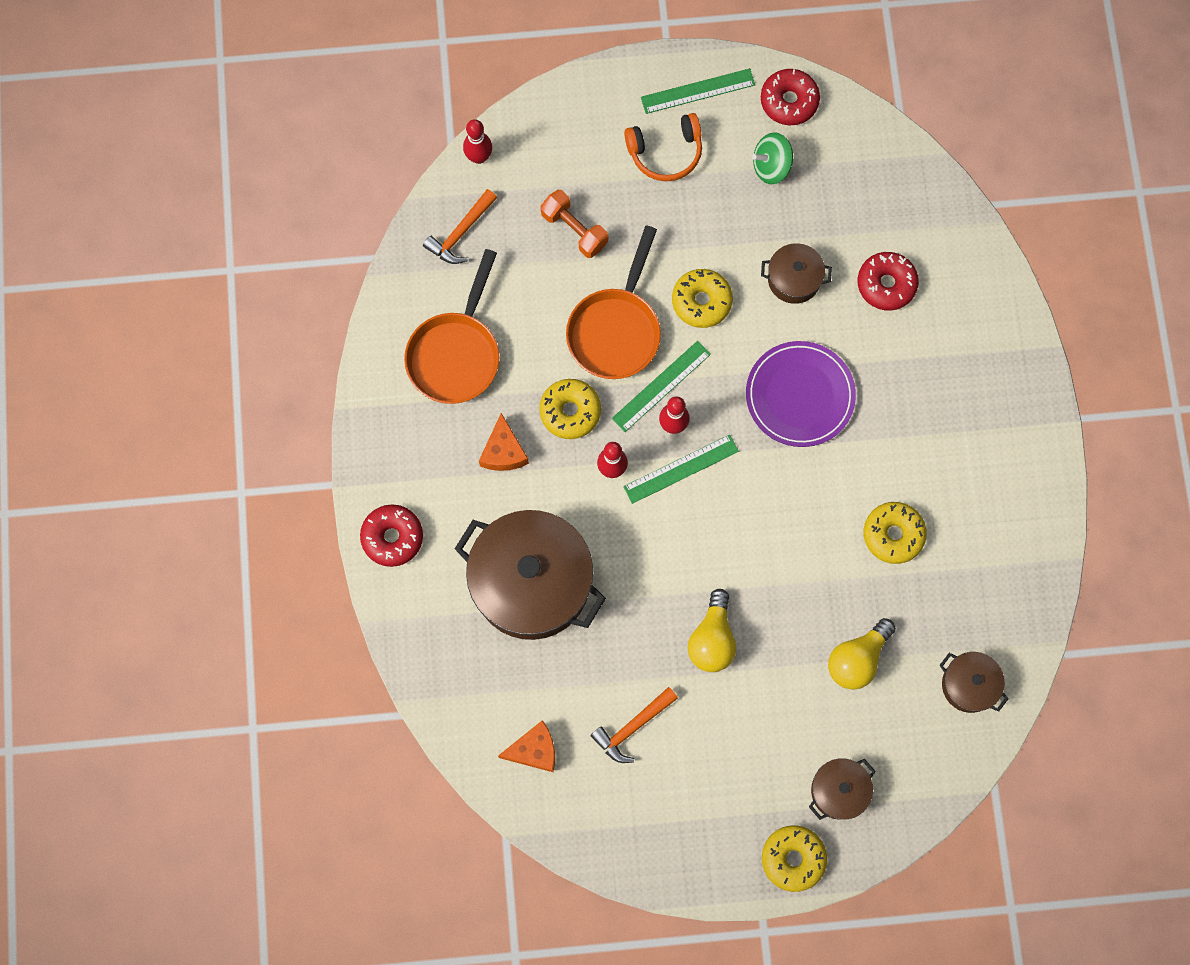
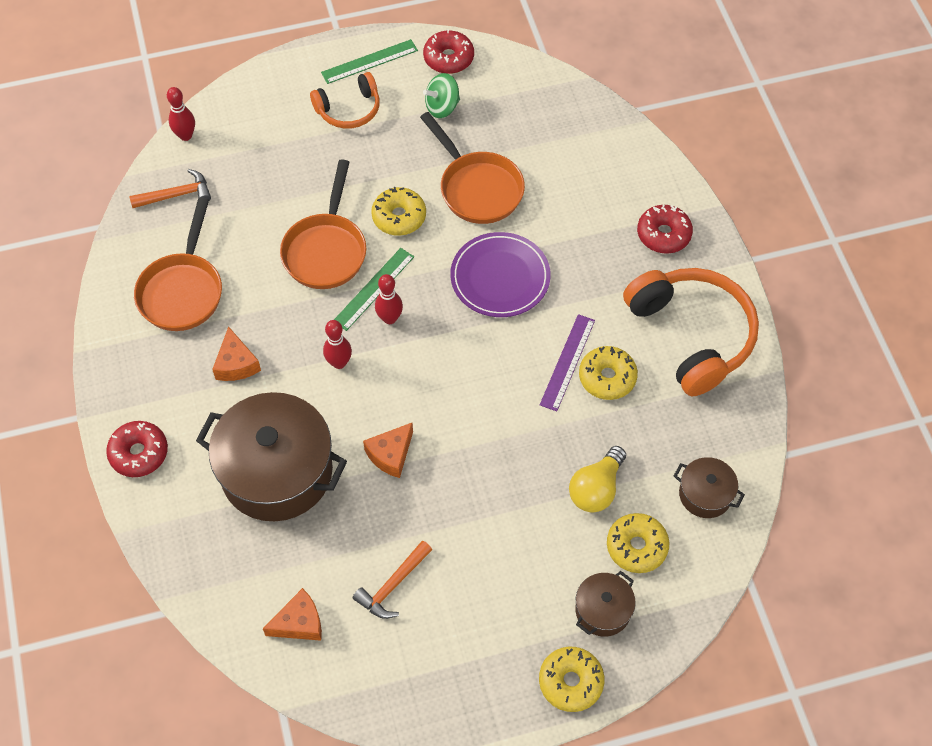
camera: 10 degrees left, 15 degrees down
(461, 233) = (176, 195): orange hammer -> orange hammer turned 135 degrees counterclockwise
(570, 411) = (293, 321): yellow donut -> yellow donut (636, 546)
(574, 229) = (277, 178): orange dumbbell -> none
(651, 584) = (391, 454): none -> orange cheese
(681, 469) = (402, 353): green ruler -> none
(712, 639) = (456, 493): yellow light bulb -> none
(793, 279) = (477, 188): brown pot -> orange pan
(854, 509) = (567, 362): none -> purple ruler
(886, 284) = (559, 180): red donut -> red donut (663, 234)
(995, 500) = (692, 335): none -> orange headphones

